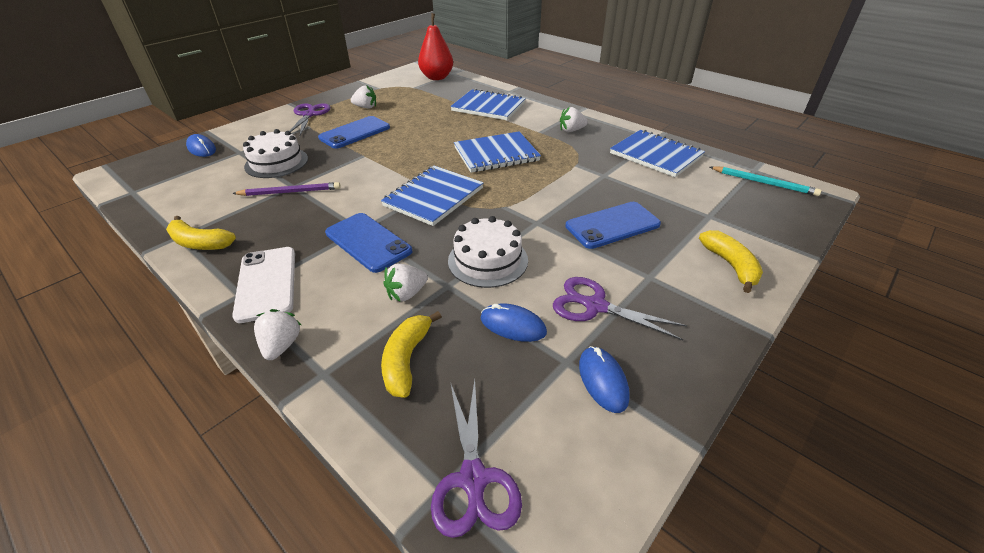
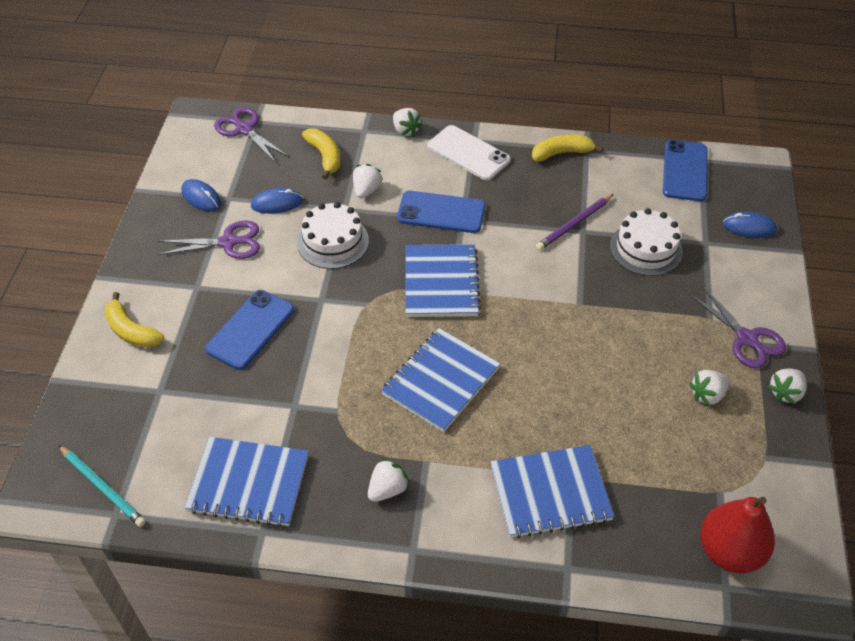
camera: 145 degrees right, 10 degrees up
(331, 97) = (785, 393): none -> white strawberry
(355, 133) = (642, 334): blue phone -> blue phone (685, 171)
(764, 183) = (103, 487): turquoise pencil -> turquoise pencil turned 135 degrees counterclockwise

